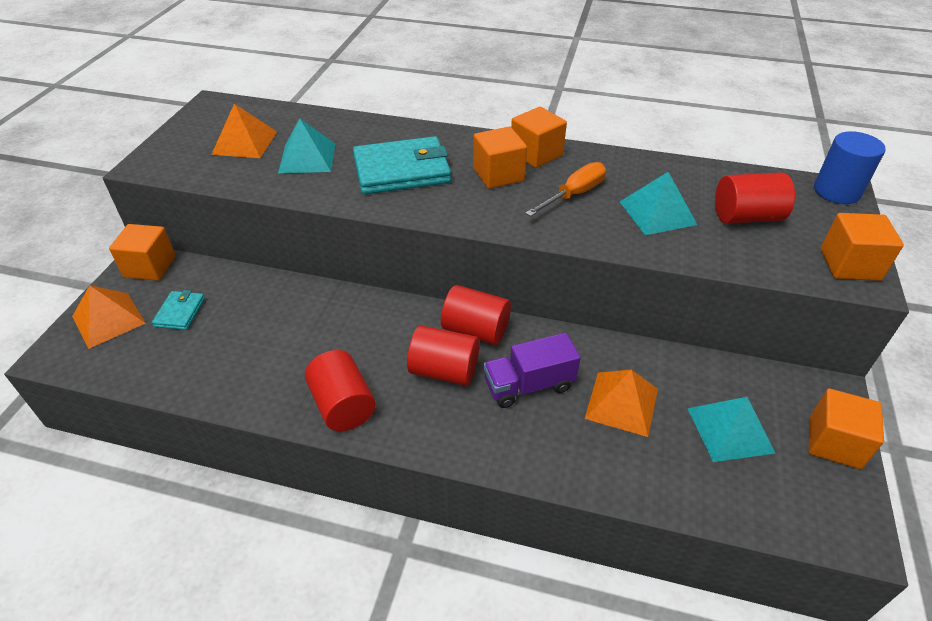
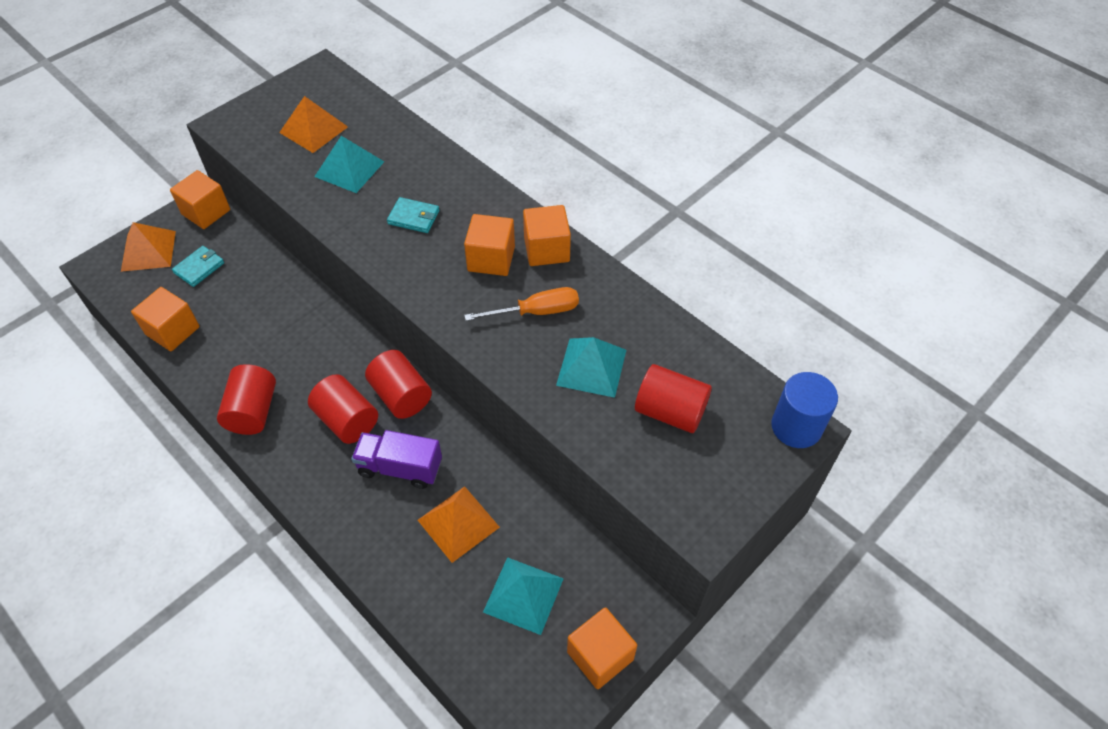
camera: 30 degrees right, 10 degrees up
(401, 170) = (413, 217): turquoise wallet -> turquoise wallet, size x0.50
(849, 264) = (710, 509): orange cube -> orange cube (172, 331)

